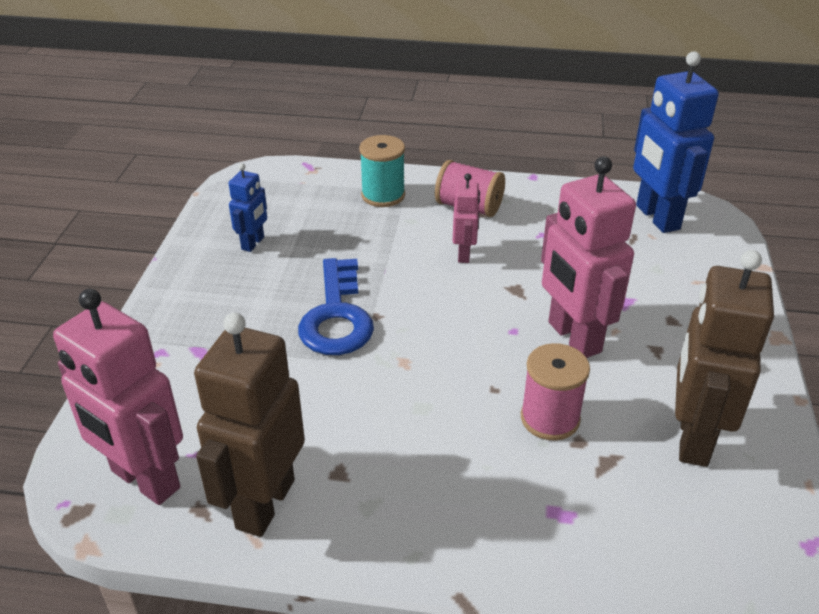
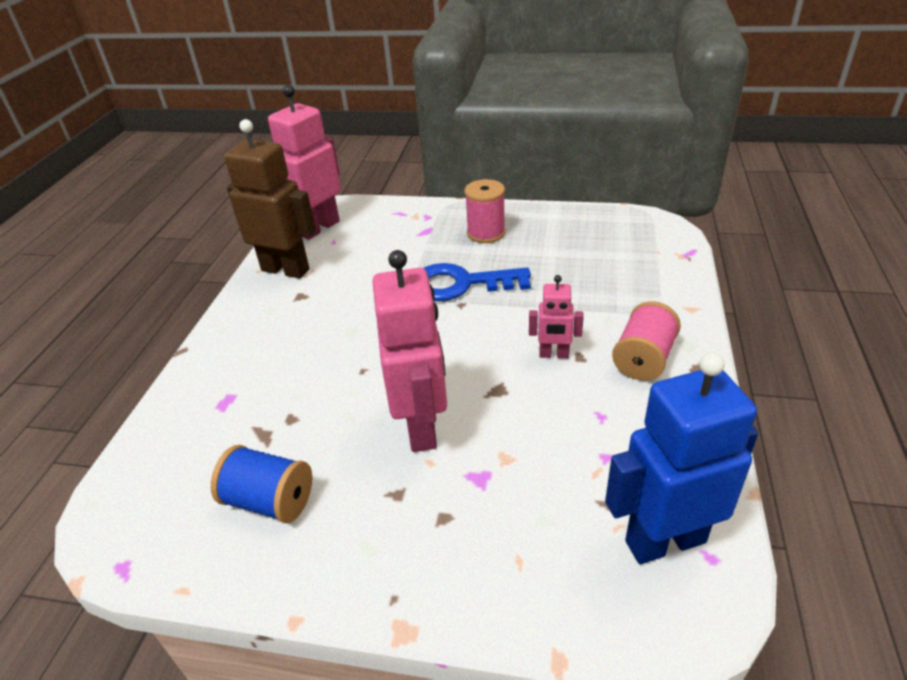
camera: 95 degrees right, 0 degrees up
(253, 243) = (555, 237): blue robot -> none
(383, 195) = (649, 299): turquoise spool -> none
(550, 418) = (321, 402): pink spool -> pink spool (486, 233)
(573, 337) = (422, 427): pink robot -> pink robot turned 105 degrees clockwise
(692, 438) = (270, 501): brown robot -> blue spool

